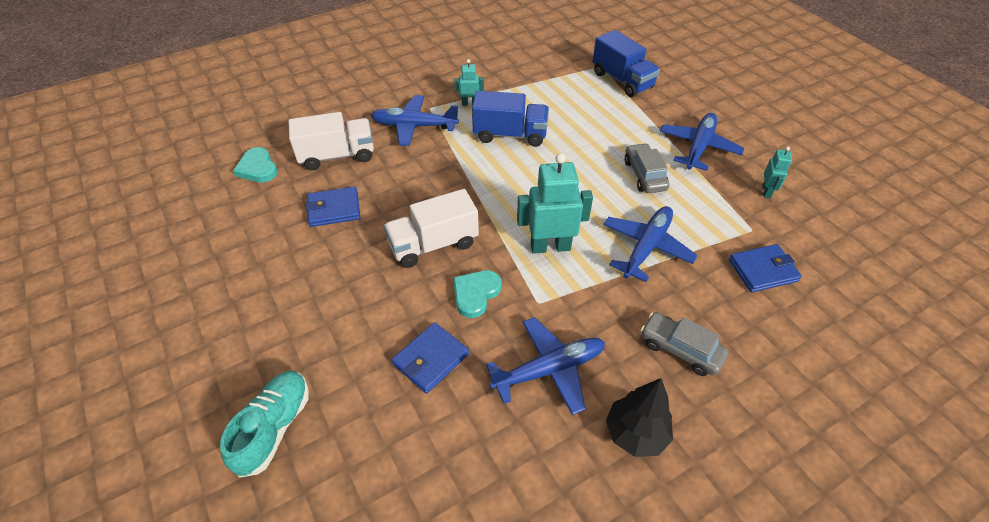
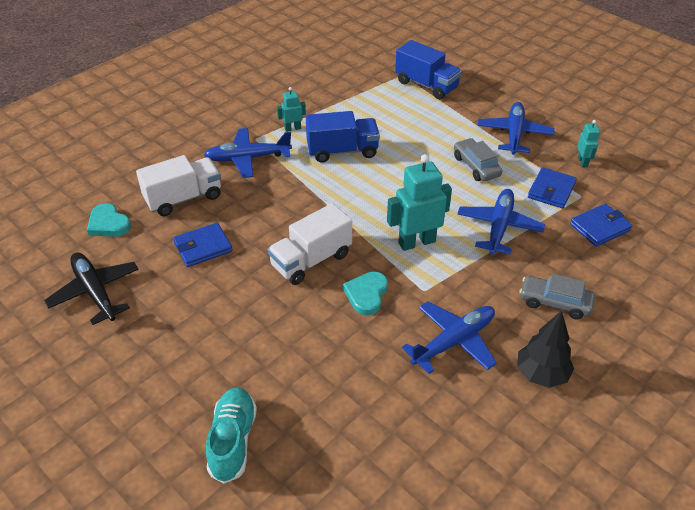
camera: 15 degrees left, 5 degrees down
(215, 235) = (95, 292): none -> black plane
(431, 359) = (349, 355): blue wallet -> blue wallet (551, 190)

